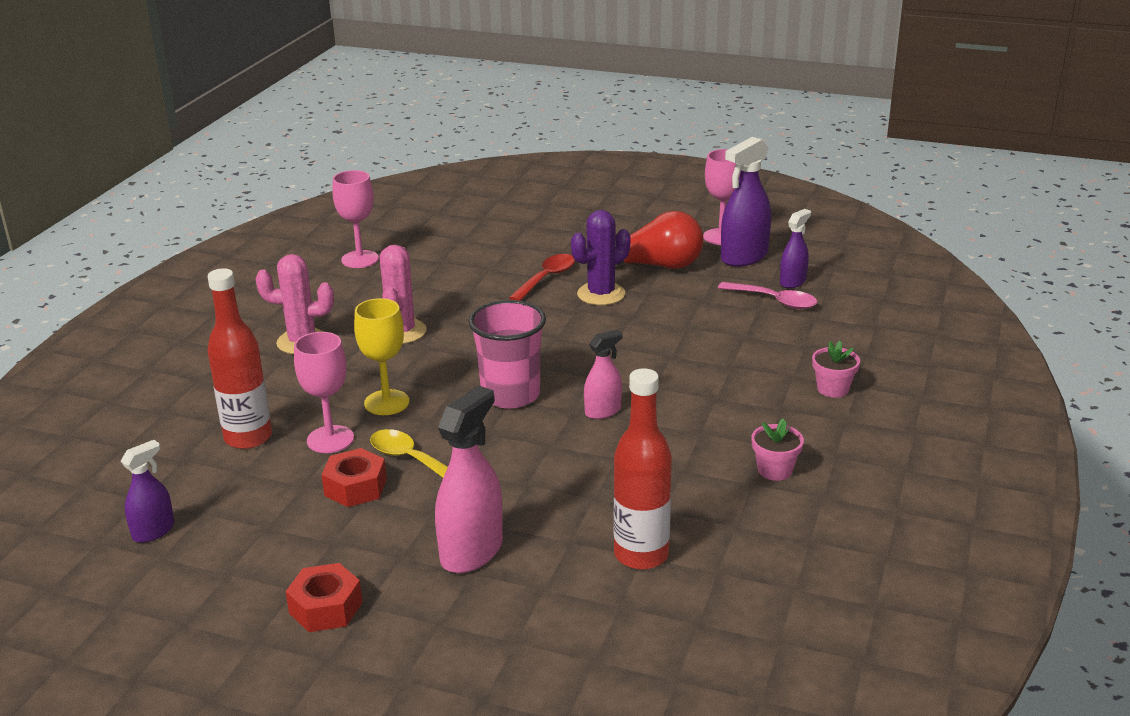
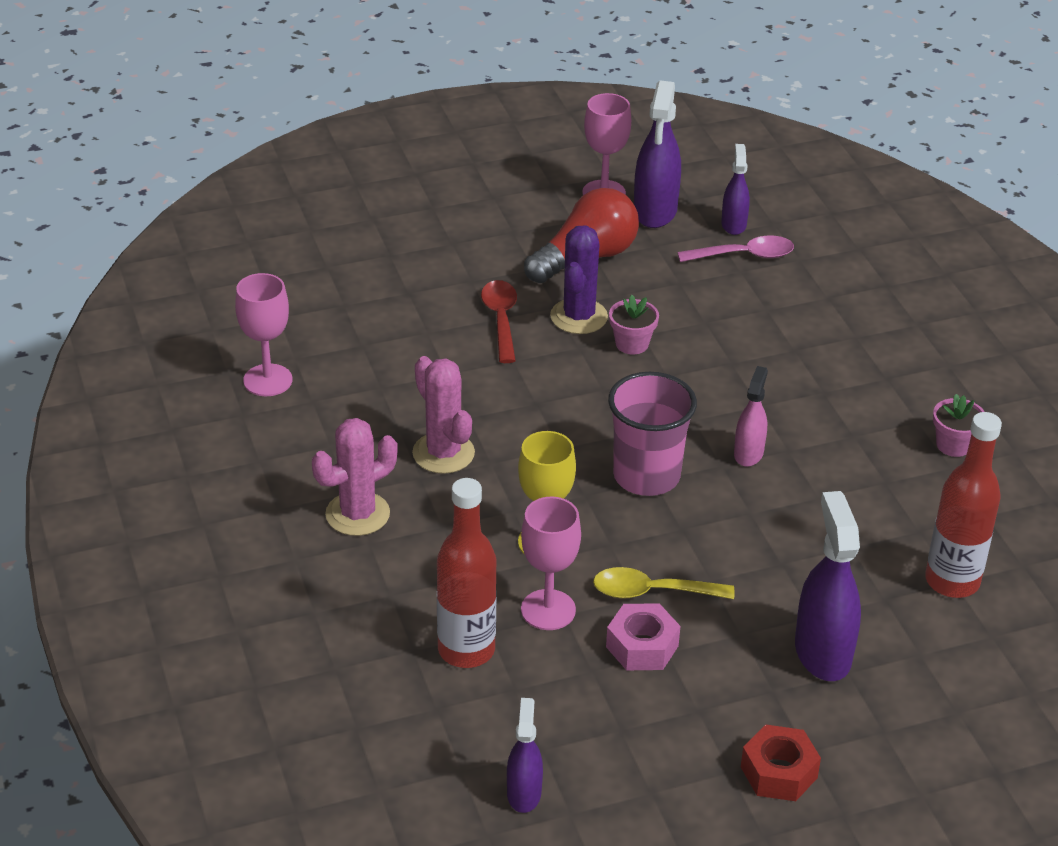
camera: 40 degrees left, 10 degrees up
(355, 487) = (642, 646): red nut -> pink nut
(471, 551) = (822, 652): pink spray bottle -> purple spray bottle
(833, 389) = (903, 336): pink flower pot -> pink flower pot (632, 344)

